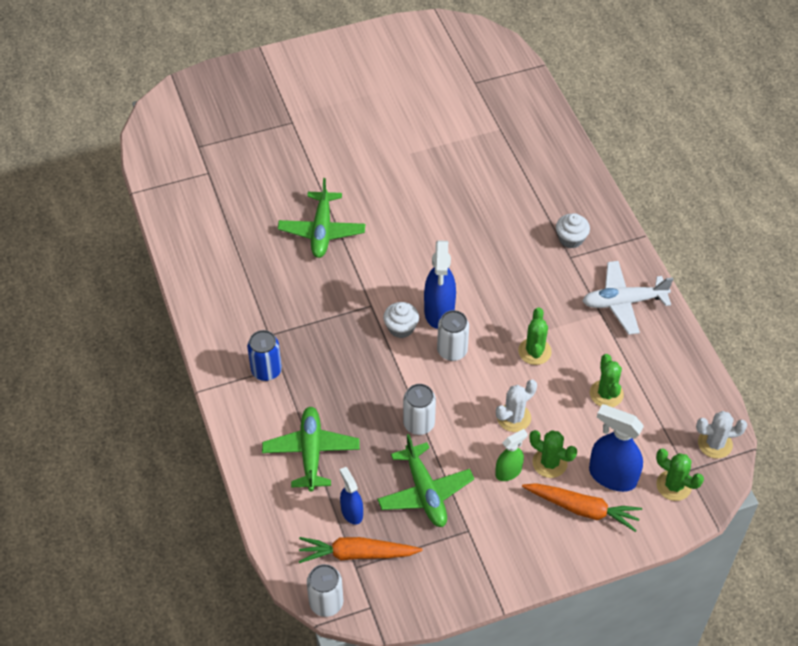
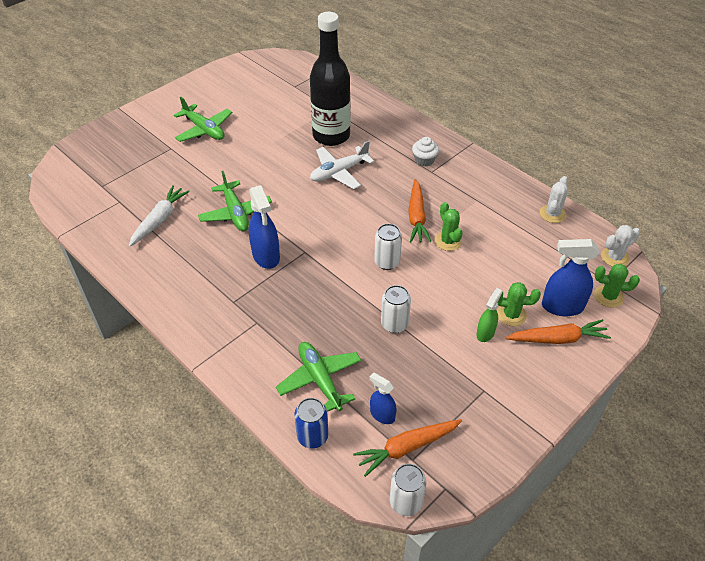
camera: 25 degrees left, 5 degrees down
(239, 211) = (159, 220): none -> white carrot
(266, 370) = (246, 329): blue can -> blue can (312, 436)
(401, 328) = (338, 259): white cupcake -> none
(425, 492) = (431, 374): green plane -> green plane (204, 129)
(439, 312) = (360, 238): blue spray bottle -> blue spray bottle (266, 256)
(480, 168) = (331, 136): none -> black bottle
(514, 418) = (463, 292): white cactus -> white cactus (552, 214)
(517, 309) = (416, 217): none -> orange carrot
(606, 394) = (518, 251): green cactus -> none
(623, 302) = (488, 188): white plane -> white plane (339, 172)

